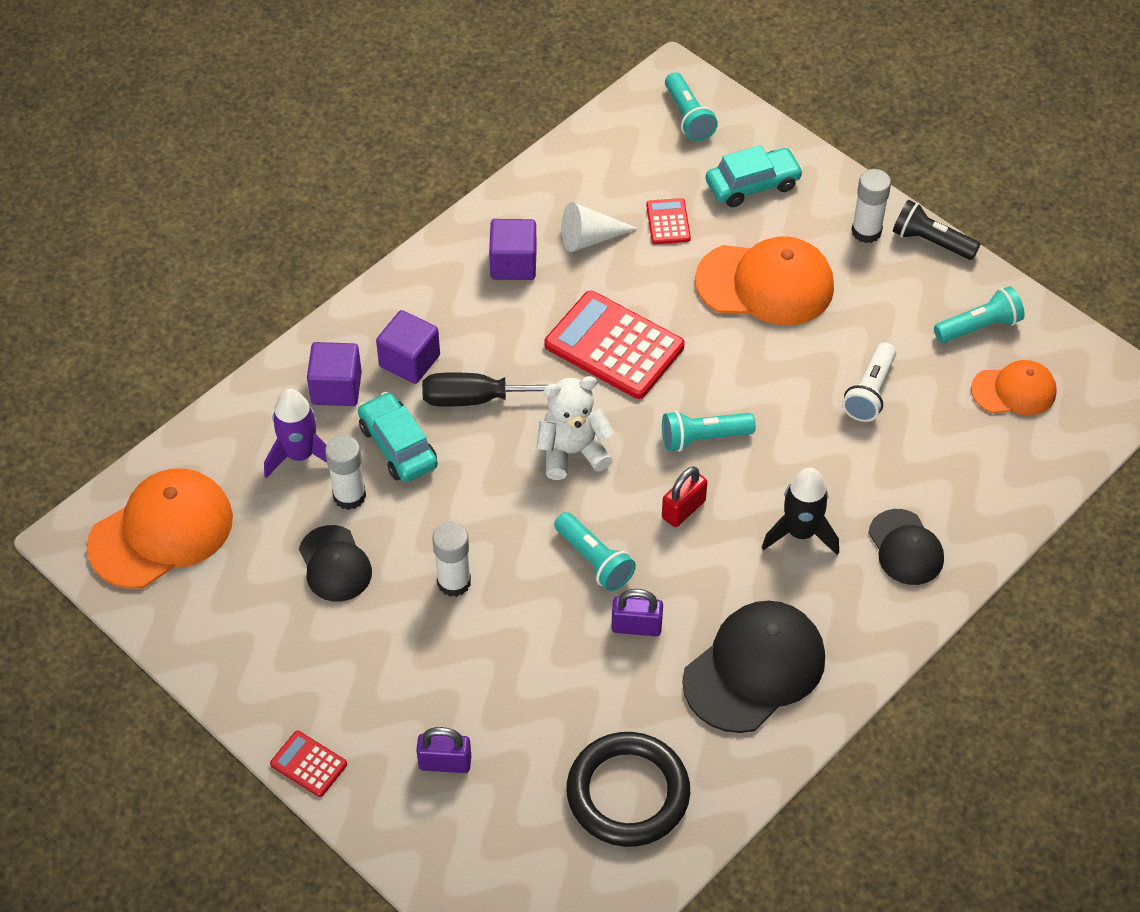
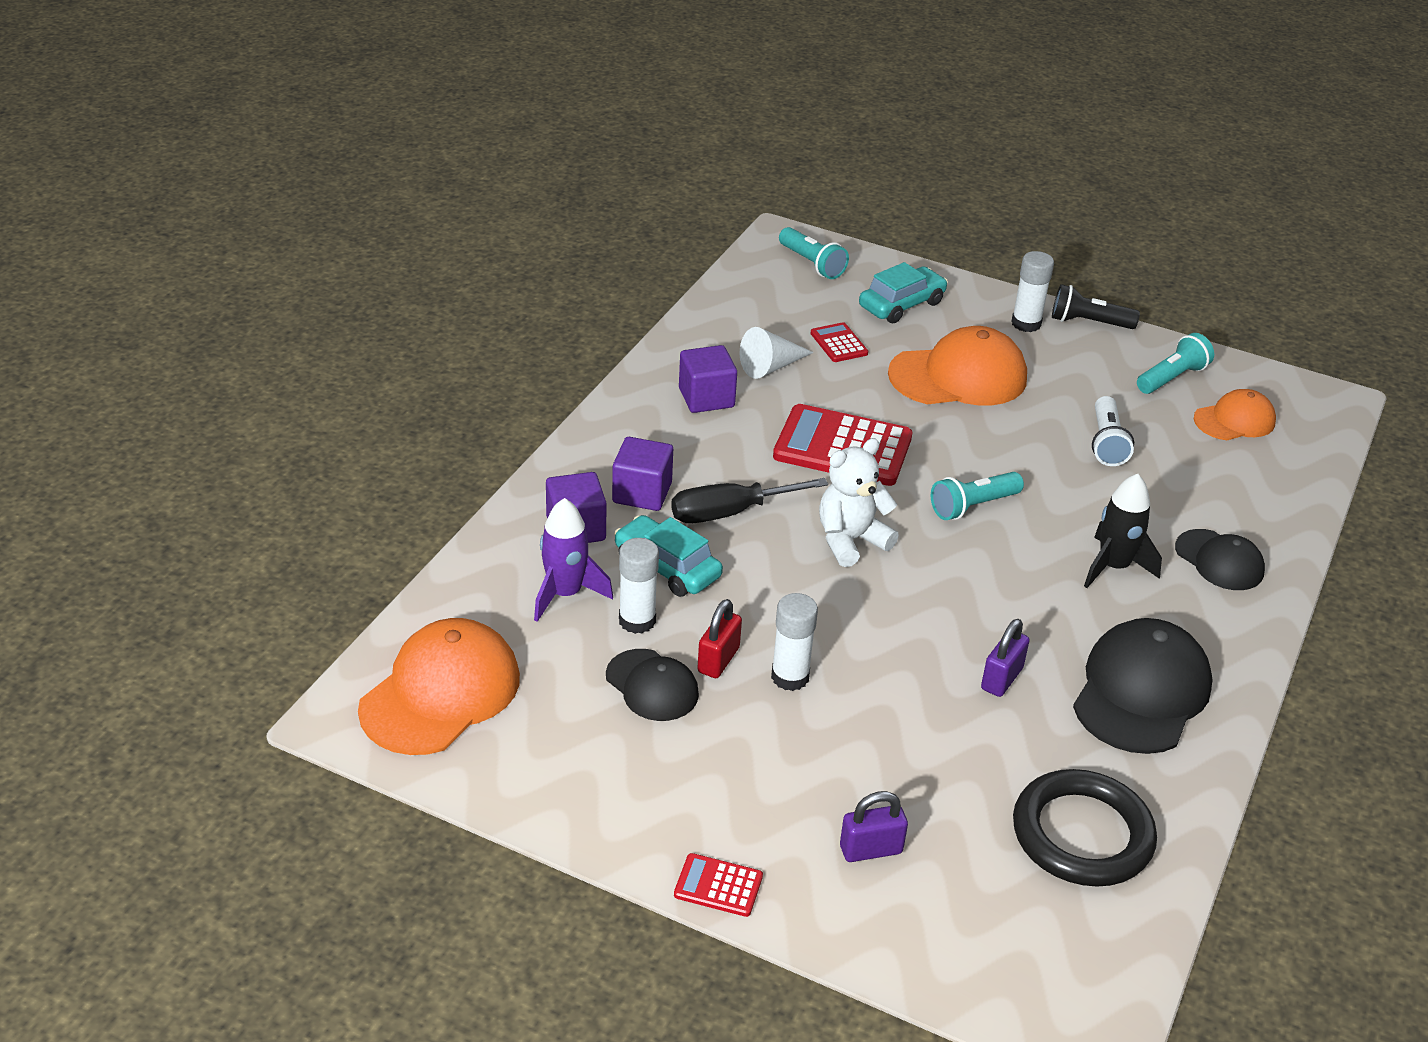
camera: 20 degrees left, 15 degrees down
(594, 560) = (925, 629): turquoise flashlight -> none
(636, 626) = (1001, 679): purple padlock -> purple padlock turned 45 degrees counterclockwise
(683, 509) = (988, 569): red padlock -> red padlock (718, 660)

